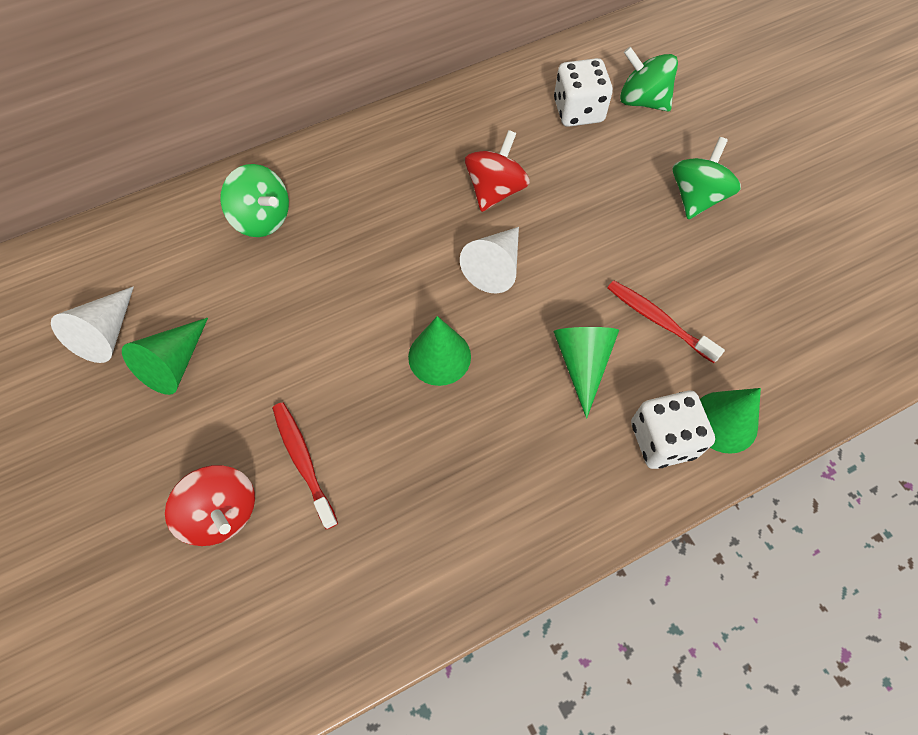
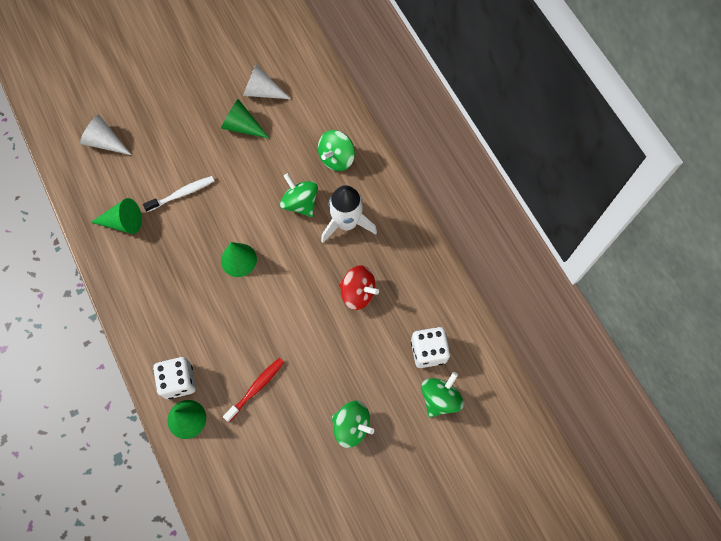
camera: 90 degrees right, 5 degrees up
(222, 512) = (159, 159): red spinning top -> none
(303, 461) = (182, 194): red toothbrush -> white toothbrush
(339, 268) = (300, 203): none -> green spinning top
(379, 204) = (346, 223): none -> white rocket
(495, 267) = (298, 291): white cone -> white cone (105, 142)
(582, 363) = (229, 339): green cone -> green cone (123, 222)

